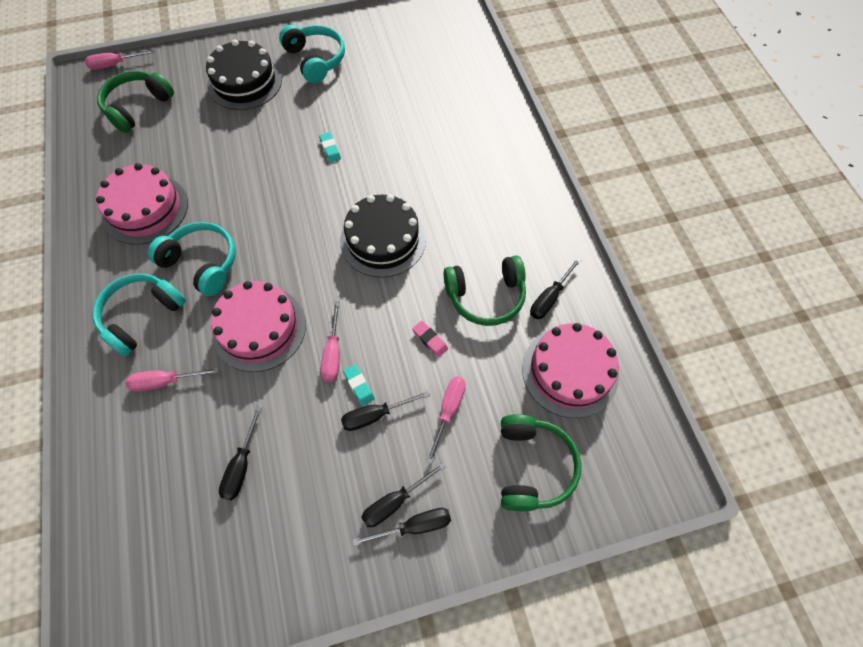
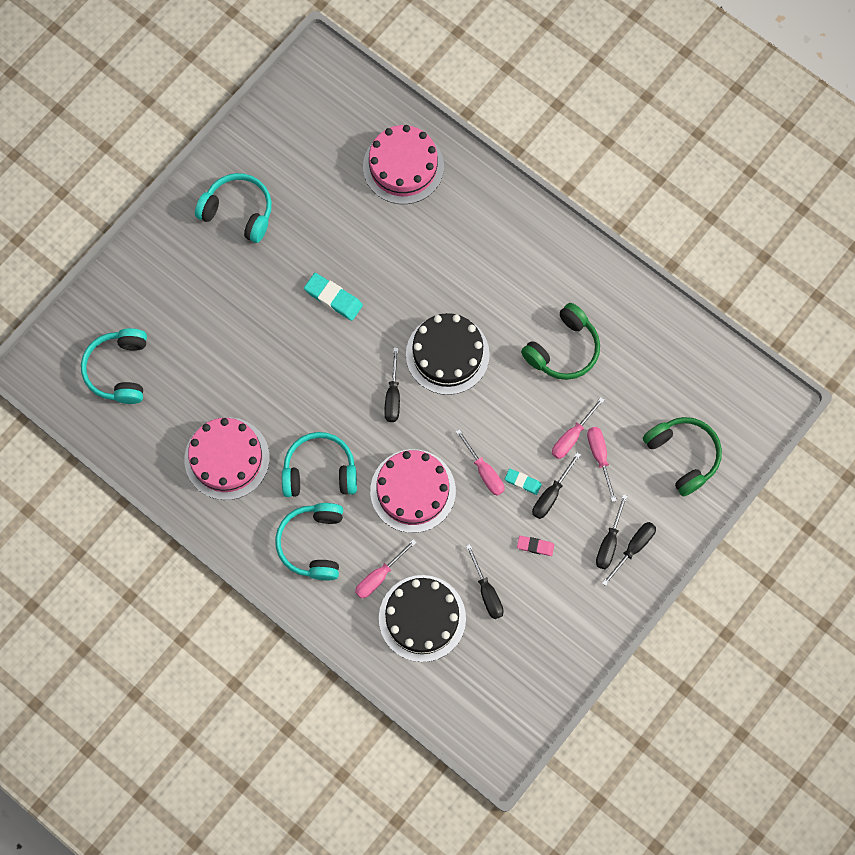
camera: 35 degrees left, 10 degrees up
(115, 65) = (50, 340): pink screwdriver -> pink screwdriver (572, 436)
(138, 107) = (119, 370): green headphones -> turquoise headphones
(245, 82) = (194, 279): black cake -> black cake (422, 618)
(330, 149) = (333, 298): turquoise eraser -> turquoise eraser, size x1.66
(430, 340) = (547, 413): pink eraser -> pink eraser (535, 546)
(549, 298) = (611, 318): black screwdriver -> black screwdriver (393, 396)
(570, 371) = (664, 369): pink cake -> pink cake (403, 166)

